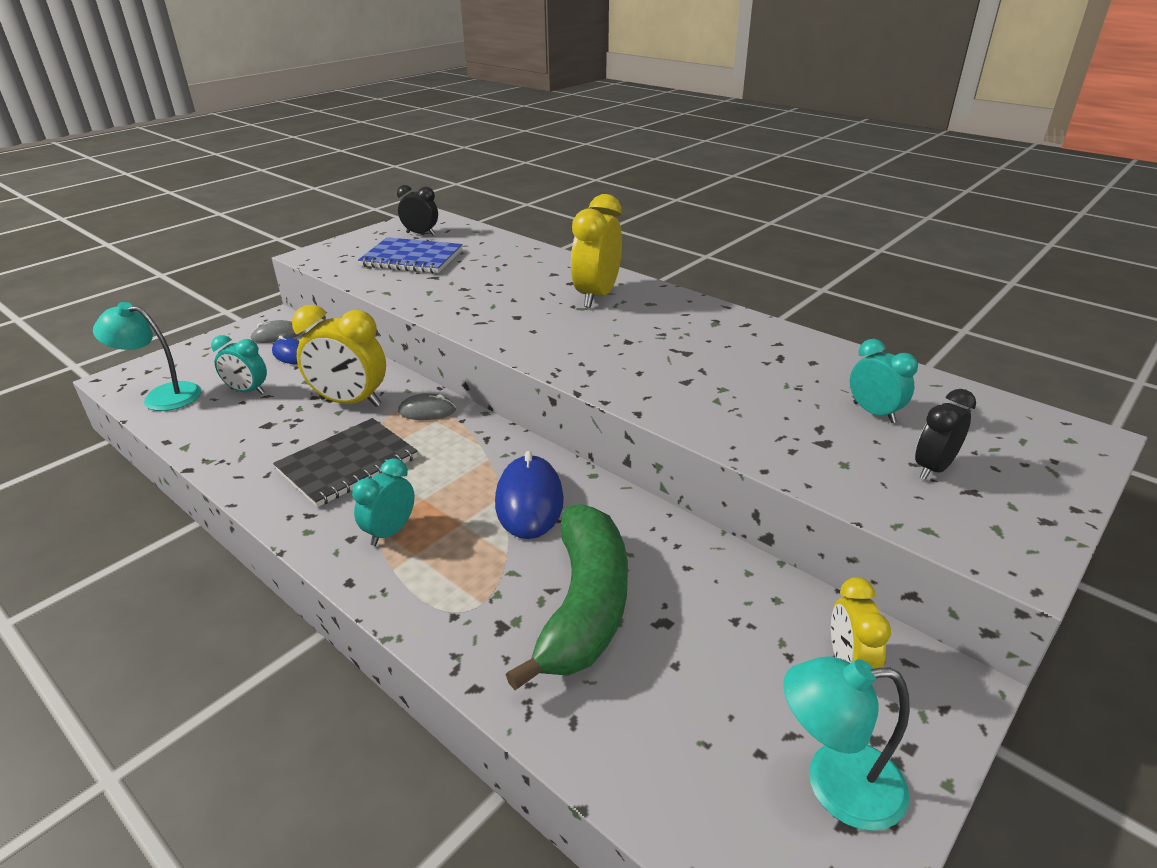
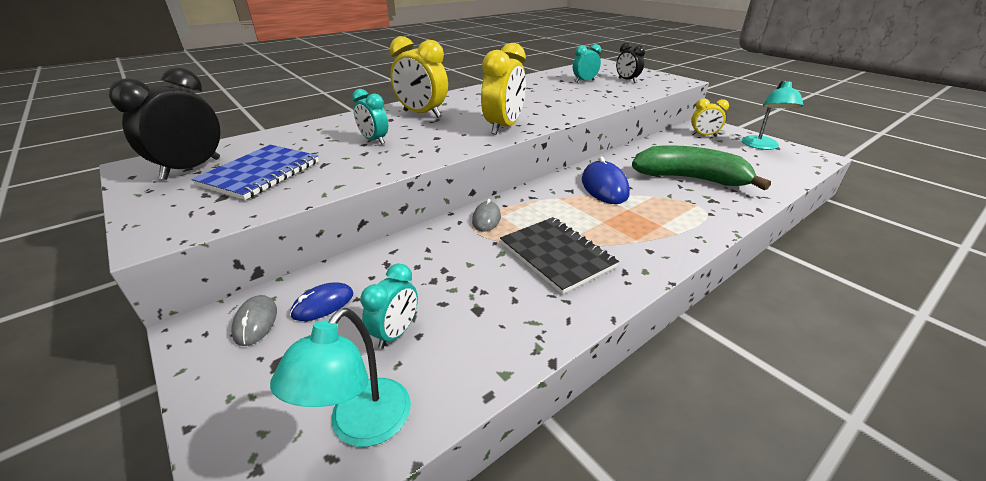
camera: 80 degrees left, 0 degrees up
(350, 402) = (455, 257): yellow clock -> yellow clock (504, 127)
(390, 532) = (640, 234): turquoise clock -> turquoise clock (374, 140)
(420, 234) = (192, 169): black clock -> black clock, size x1.67
(529, 501) = (604, 187): blue mouse -> blue mouse turned 75 degrees clockwise

